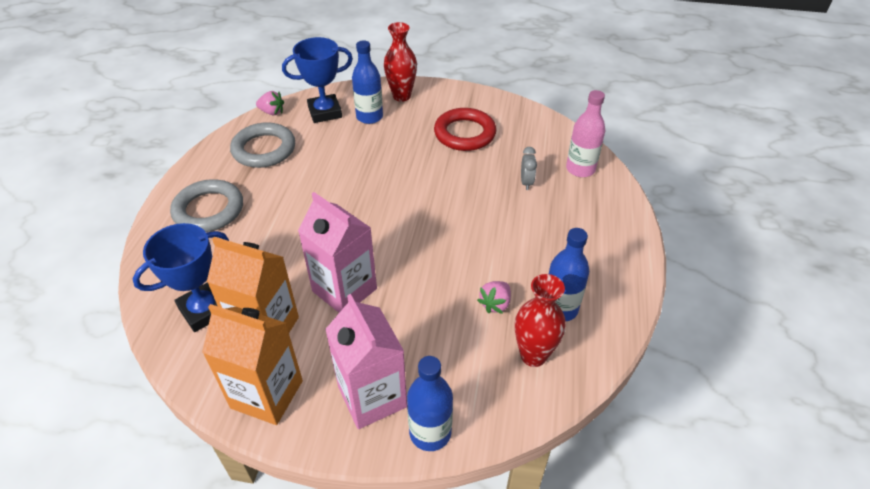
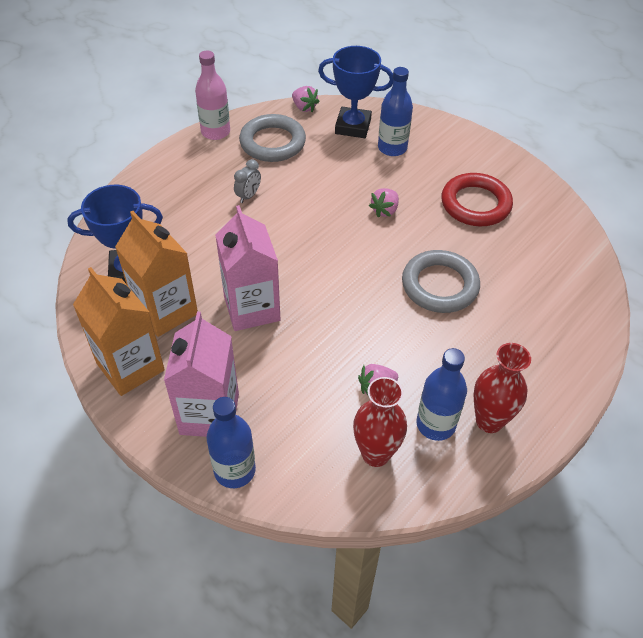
camera: 30 degrees right, 5 degrees up
(209, 210) = (189, 182): grey ring -> grey ring (440, 285)
(399, 165) = (384, 210): none -> pink strawberry
(401, 96) = (440, 138): red vase -> red vase (489, 421)
(526, 182) = (501, 283): grey clock -> grey clock (248, 196)
(580, 169) = (572, 294): pink bottle -> pink bottle (215, 132)

